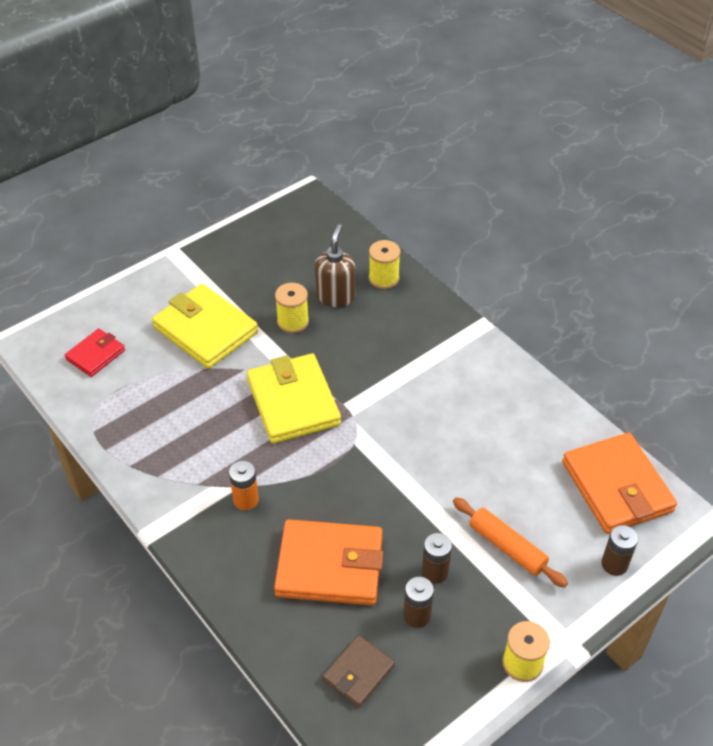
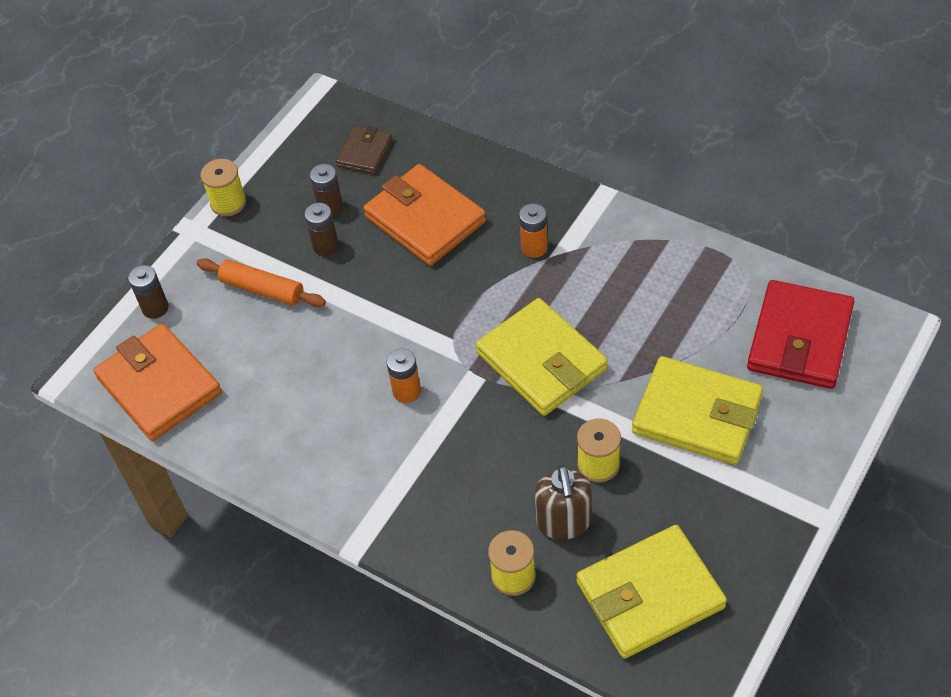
camera: 165 degrees right, 5 degrees up
(95, 355) = (800, 339): red wallet -> red wallet, size x1.83
(305, 245) = (650, 595): none -> yellow wallet
(330, 566) = (425, 219): orange wallet -> orange wallet turned 60 degrees clockwise
(408, 414) = (407, 391): none -> orange battery

